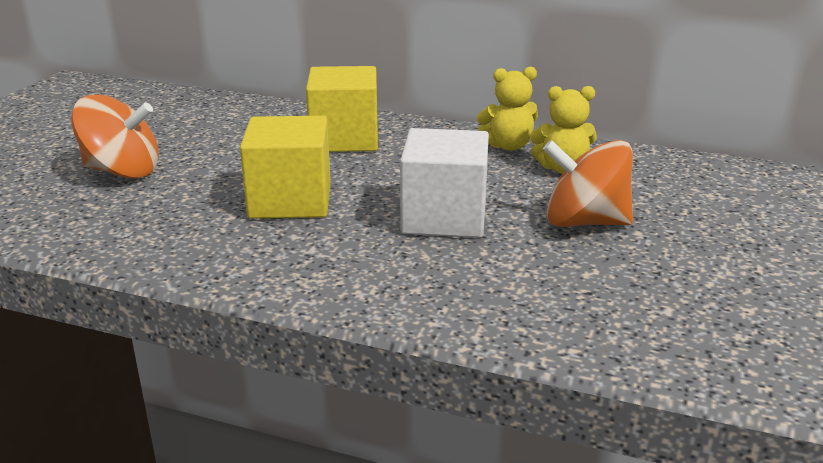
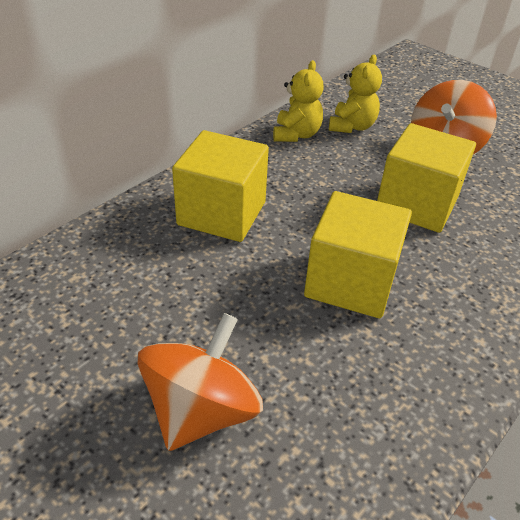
camera: 70 degrees left, 15 degrees up
(444, 217) = (416, 204): white cube -> yellow cube

